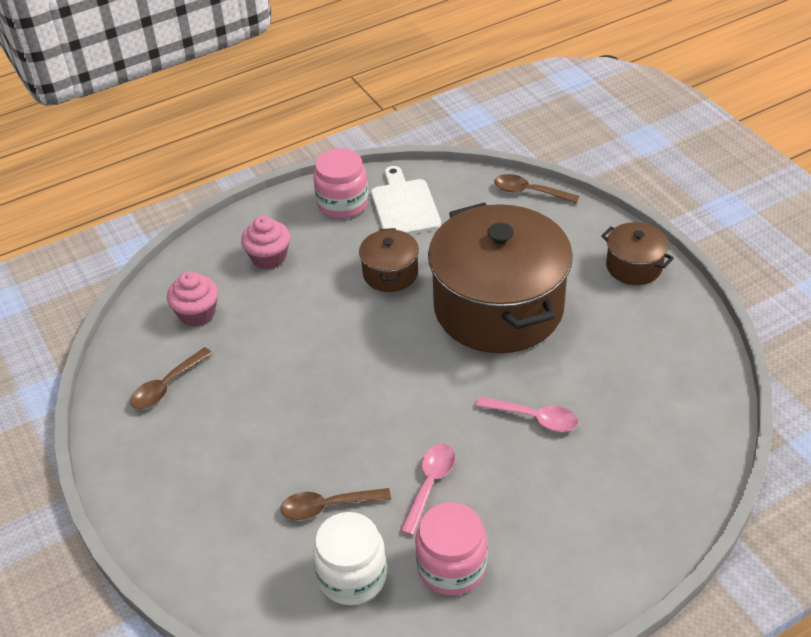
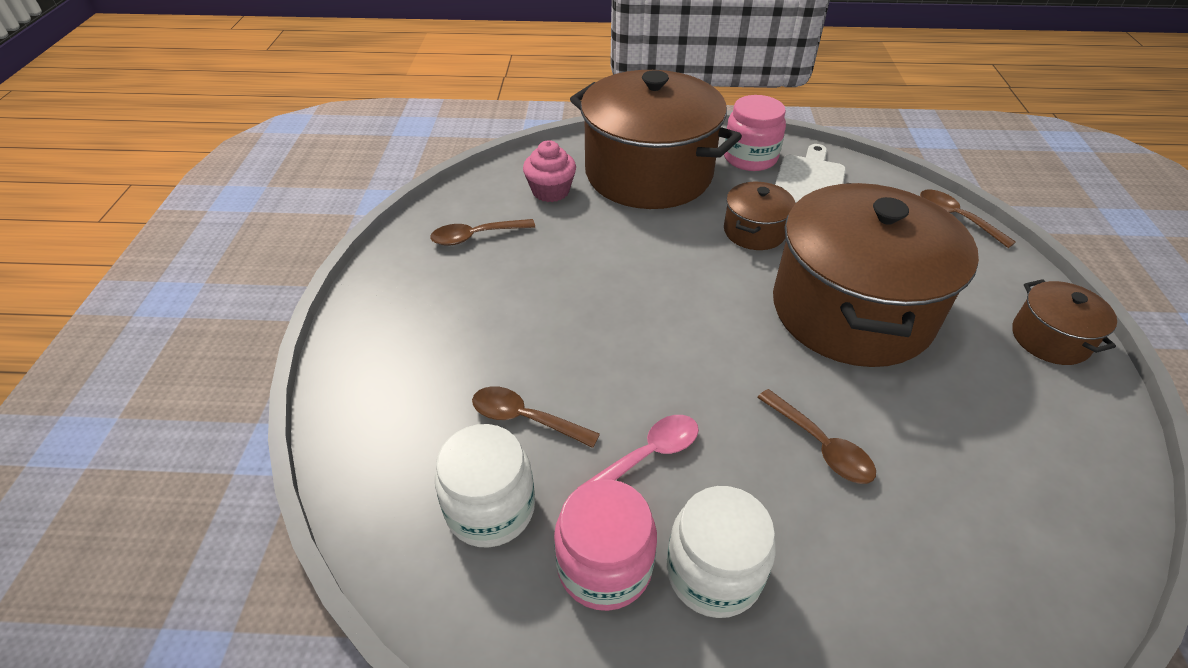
camera: 30 degrees right, 0 degrees up
(269, 257) = (648, 173): pink cupcake -> brown pot
(518, 532) = (713, 572): none -> white jar
(534, 418) = (821, 445): pink spoon -> brown spoon

